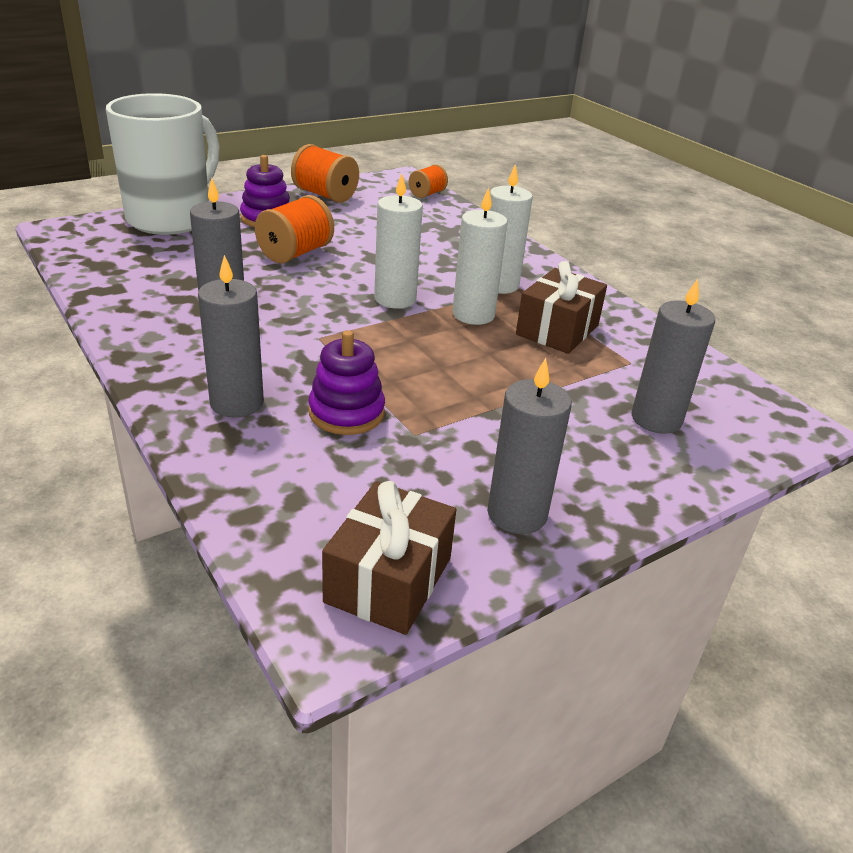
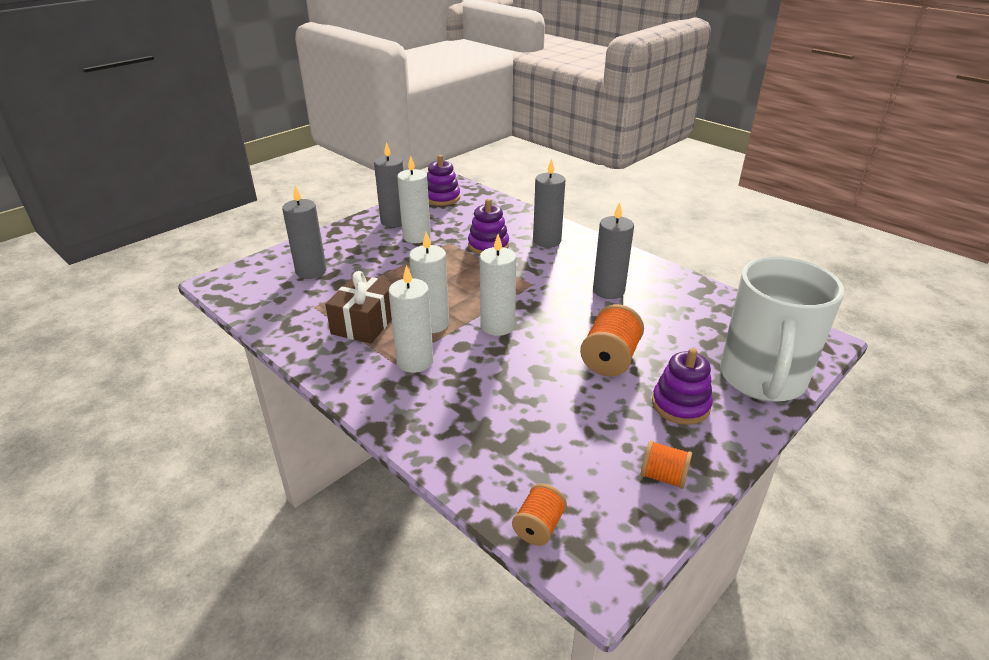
camera: 170 degrees right, 0 degrees up
(325, 195) = (663, 476): orange spool -> orange spool, size x0.61
(388, 580) = (442, 198): brown gift -> purple stacking toy
(473, 459) = (416, 237): none -> white candle

